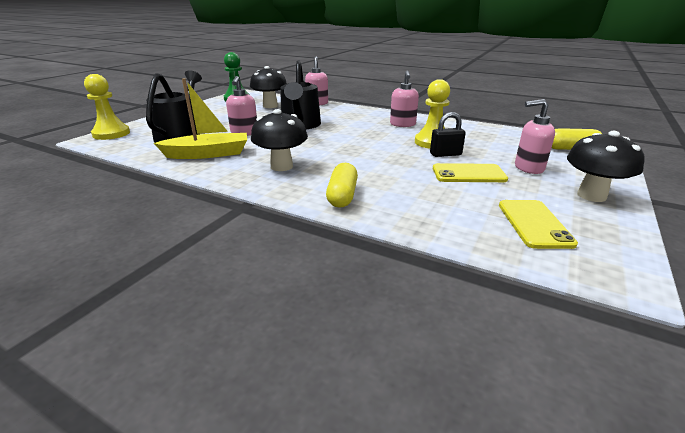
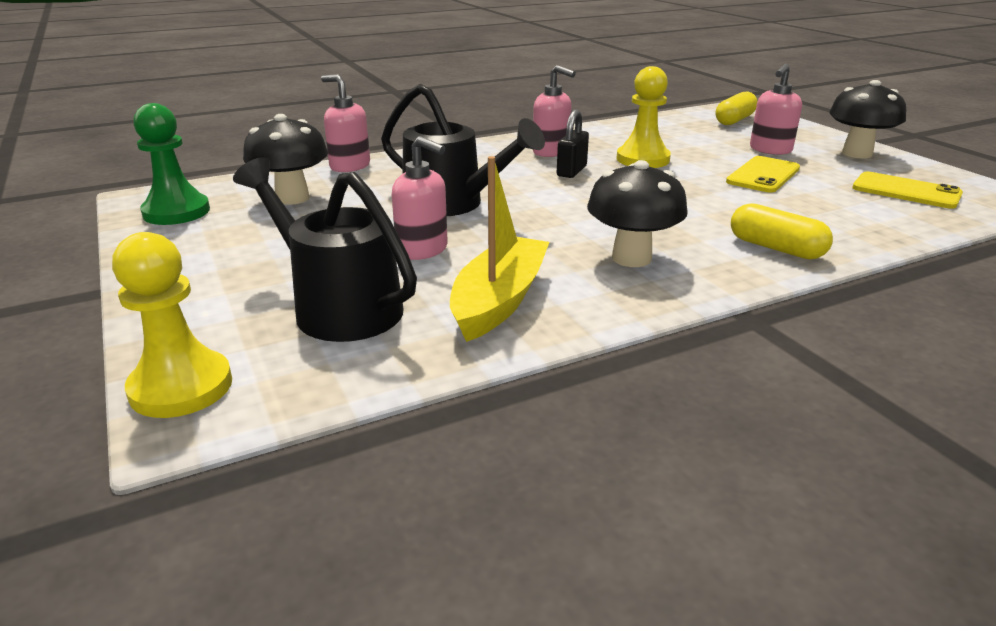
camera: 55 degrees left, 0 degrees up
(445, 154) = (692, 166): black padlock -> black padlock (571, 171)

